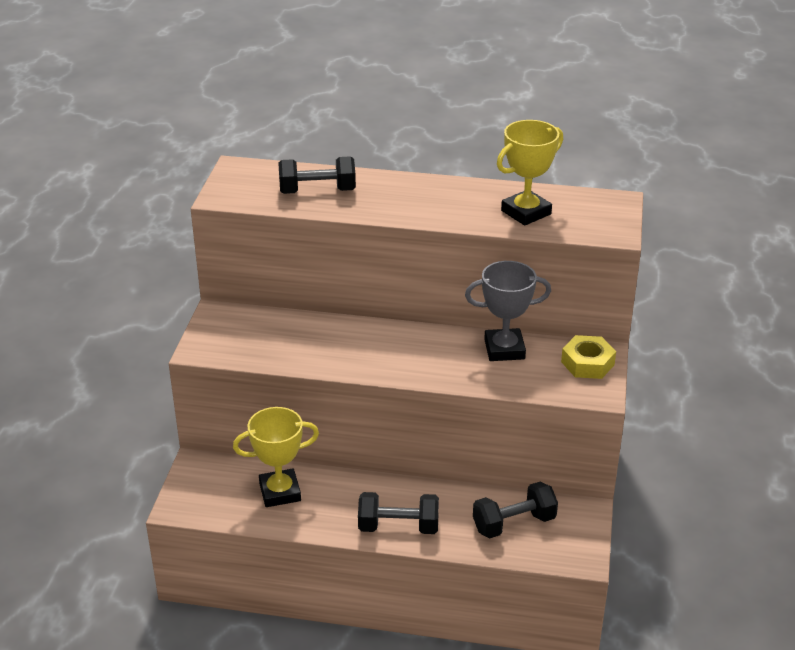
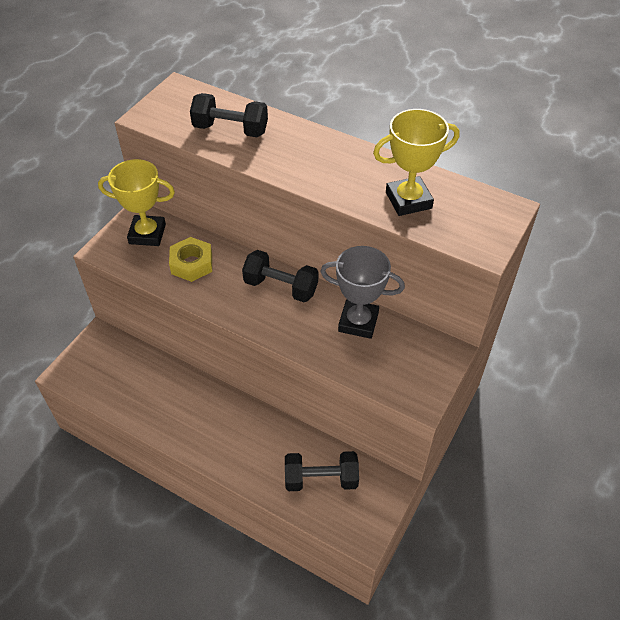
camera: 20 degrees right, 15 degrees up
(280, 492) = (147, 384): yellow trophy -> yellow trophy (147, 234)
(398, 527) = (223, 450): black dumbbell -> black dumbbell (281, 287)
(587, 363) = (427, 360): yellow nut -> yellow nut (192, 264)

